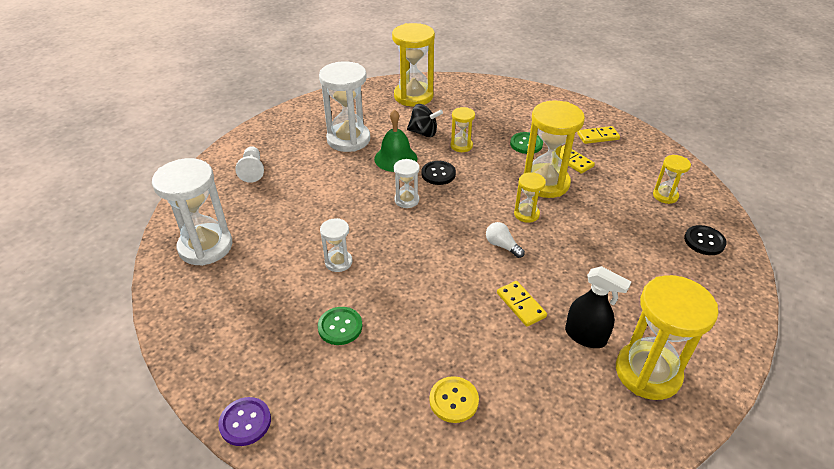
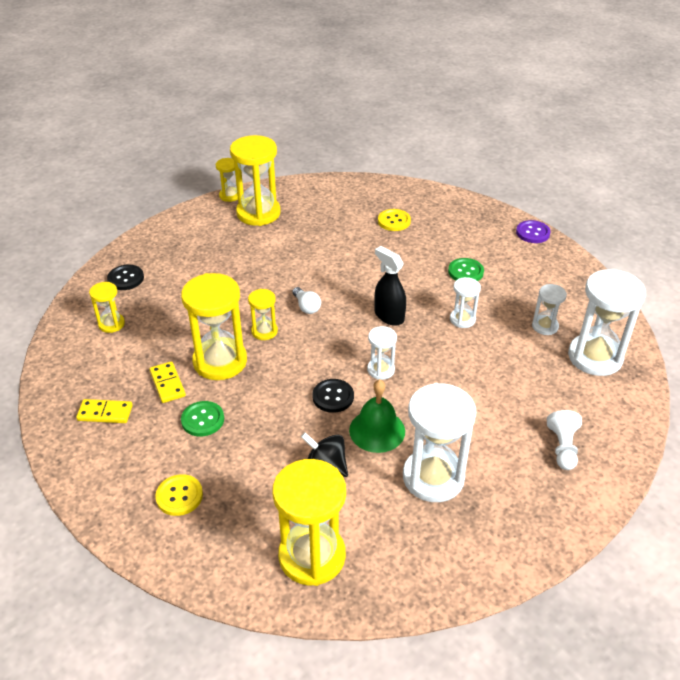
camera: 165 degrees left, 0 degrees up
(250, 270) = (545, 326): none -> white hourglass
(461, 146) = (285, 434): yellow hourglass -> yellow hourglass (230, 195)
(508, 107) = (179, 496): none -> yellow button
(521, 305) = (318, 262): yellow domino -> none
(585, 336) = (284, 236): black spray bottle -> black spray bottle (389, 316)

